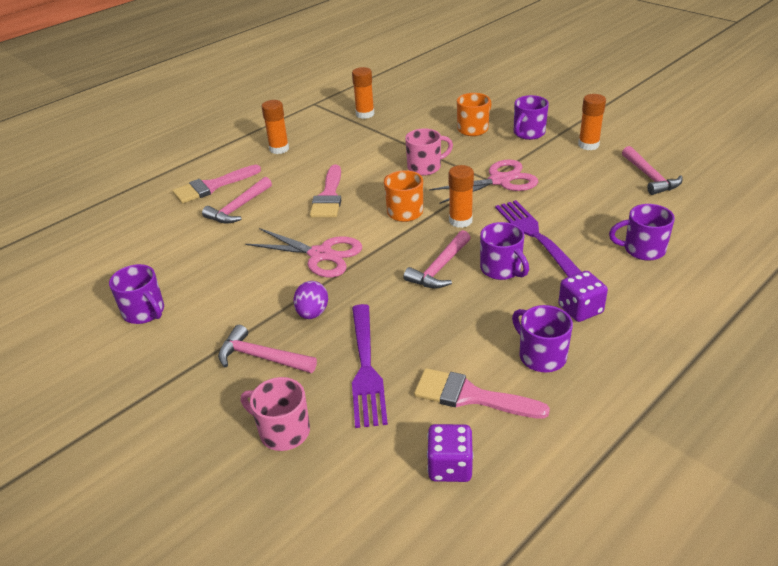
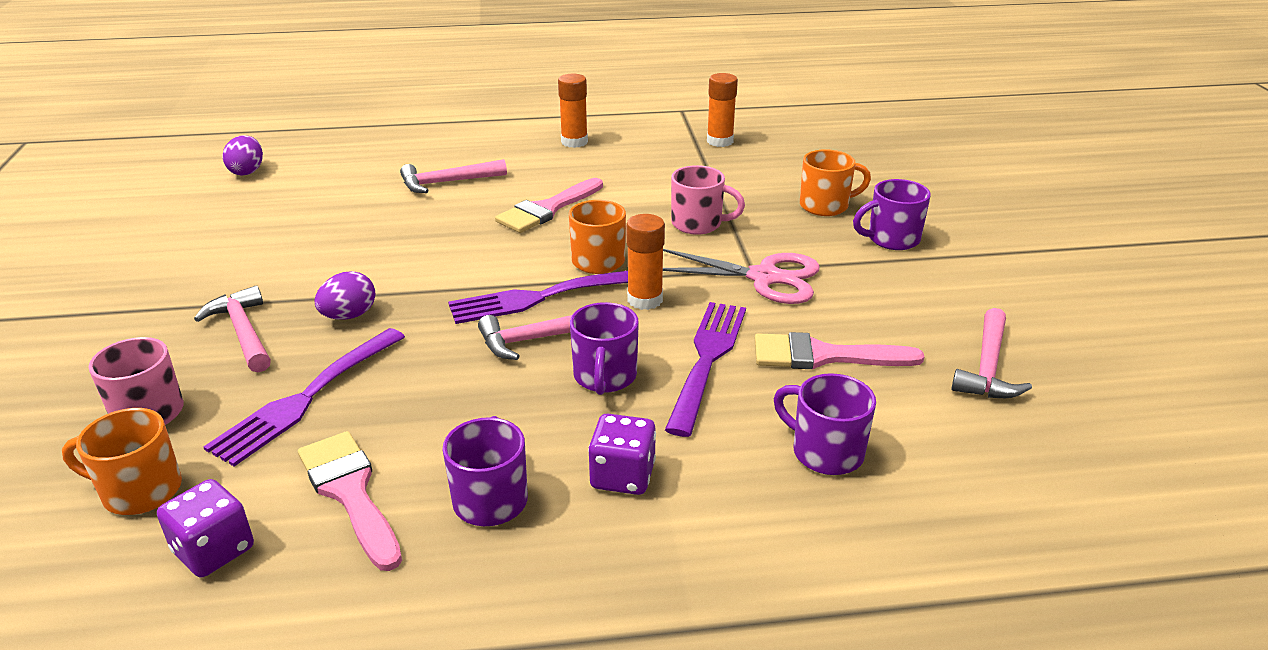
camera: 35 degrees right, 5 degrees down
(76, 264) = (247, 171): none -> purple egg
(145, 312) = (227, 239): purple mug -> none
(212, 186) = (457, 152): pink brush -> pink brush (823, 356)
(321, 255) = (447, 263): pink scissors -> none
(356, 470) = (139, 491): none -> orange mug
(405, 246) = (541, 297): none -> purple fork
(588, 145) = (956, 287): orange glue stick -> none

